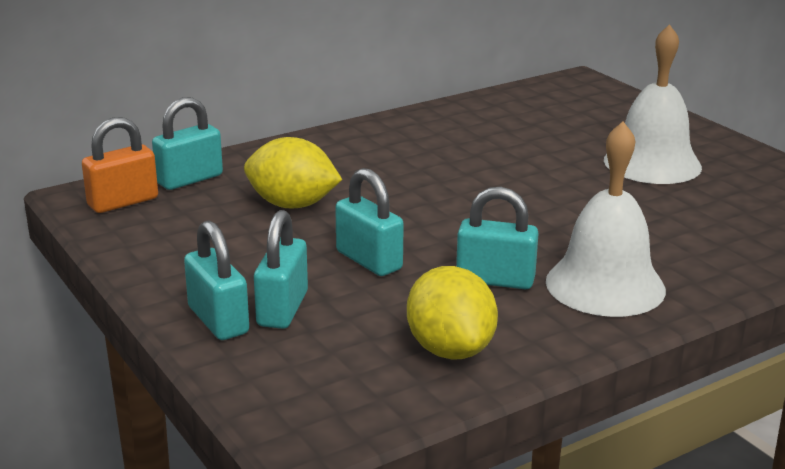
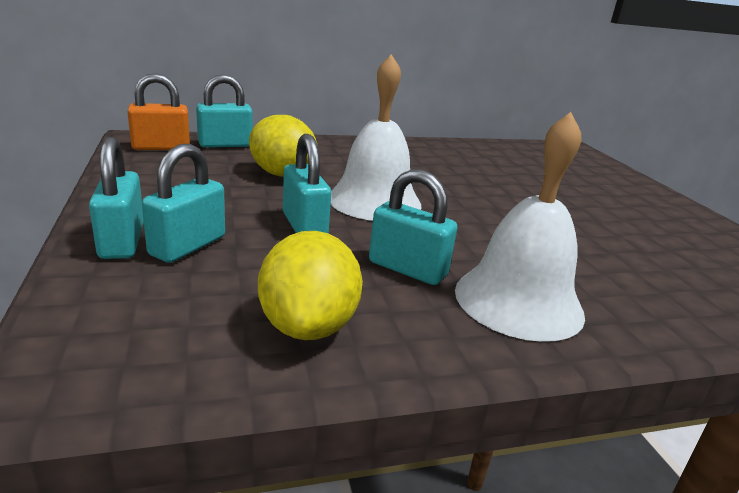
camera: 15 degrees right, 0 degrees up
(652, 163) = (612, 209): white bell -> white bell (374, 200)

